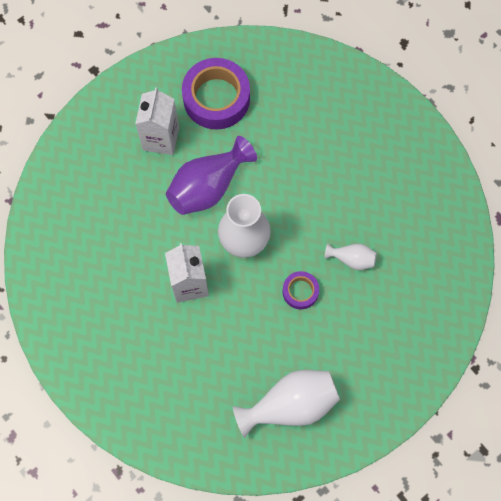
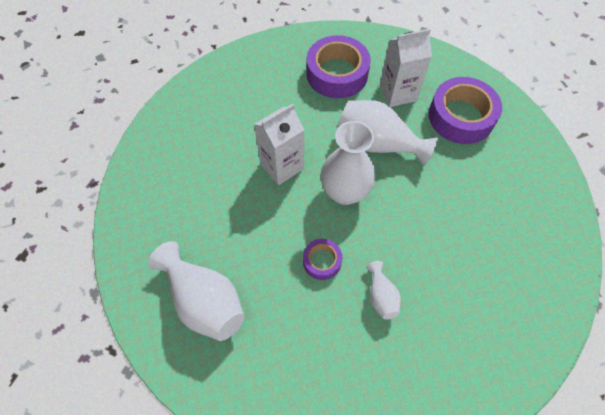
camera: 65 degrees right, 10 degrees down
(107, 182) = (337, 74): none -> purple tape
(208, 186) = (378, 143): purple vase -> white vase

